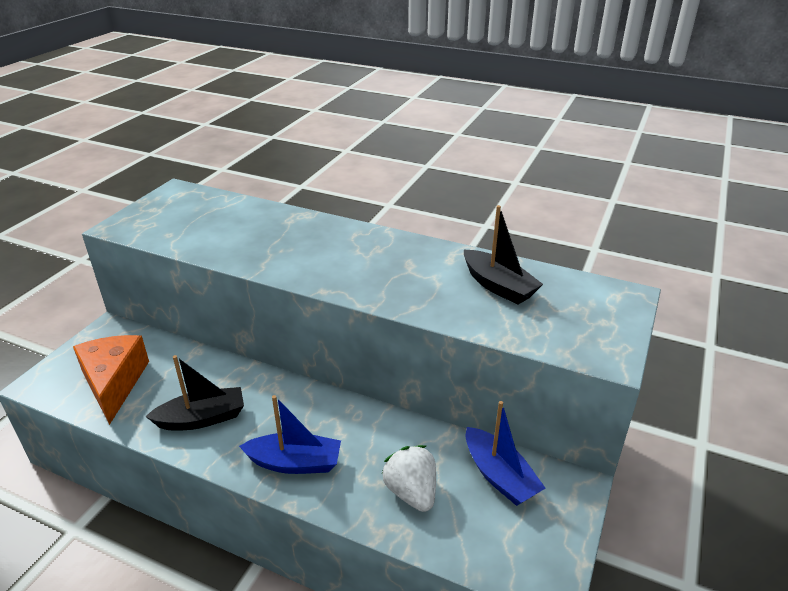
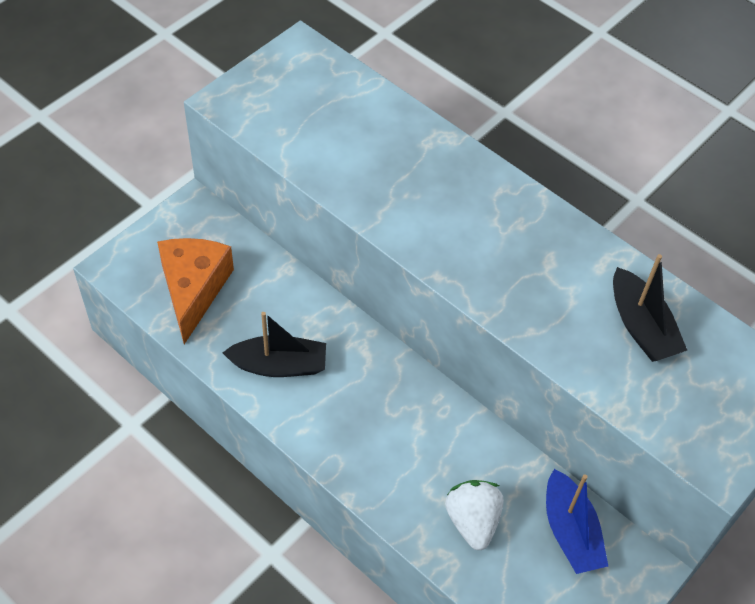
camera: 15 degrees right, 20 degrees up
(295, 463) = (363, 450): blue boat -> none

